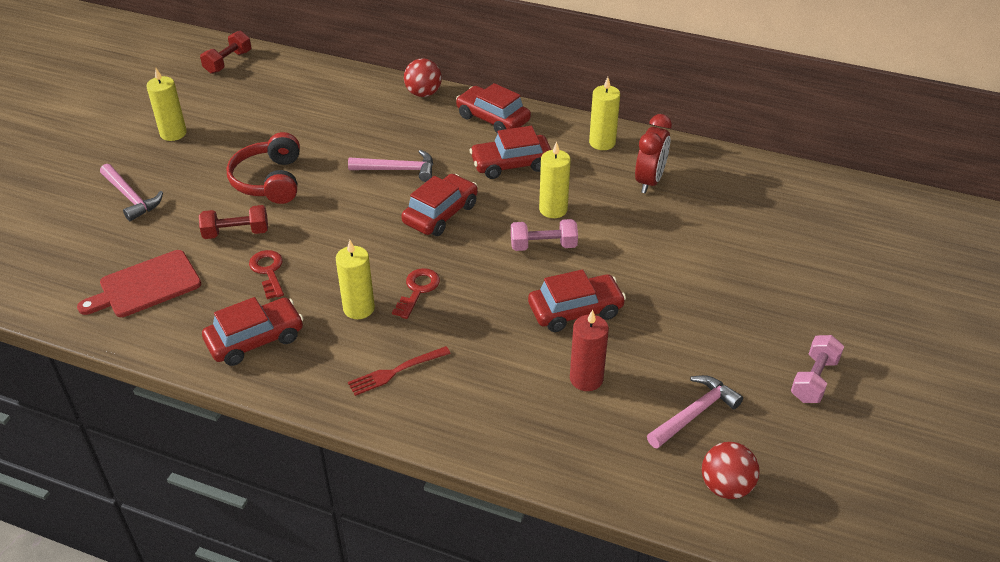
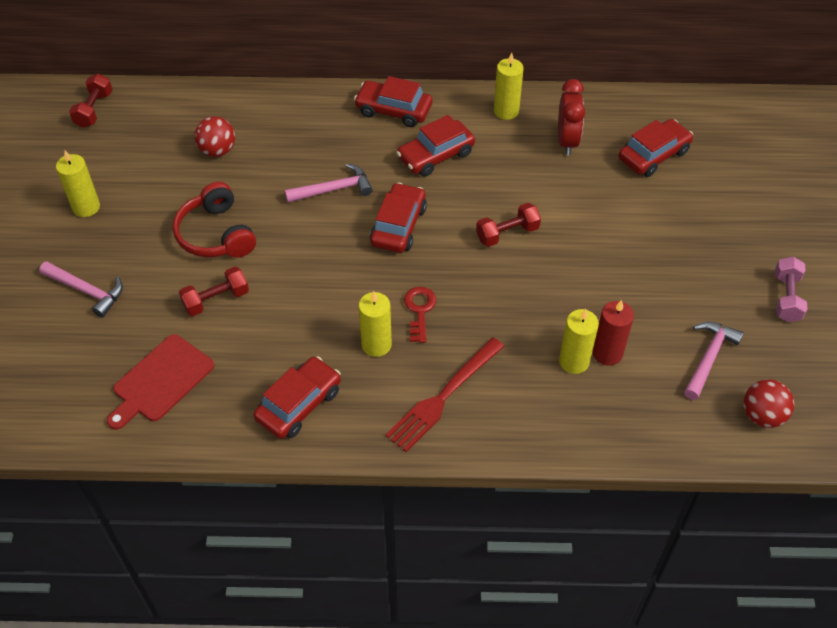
camera: 20 degrees left, 10 degrees up
(268, 271) = (270, 331): red key -> none
(396, 371) = (443, 397): red fork -> red fork, size x1.59
(423, 93) = (312, 98): red ball -> red ball (217, 151)
(543, 246) = (507, 233): pink dumbbell -> red dumbbell
(553, 209) = (497, 193): yellow candle -> yellow candle (574, 361)
(575, 310) = (567, 290): red car -> red car (653, 155)

